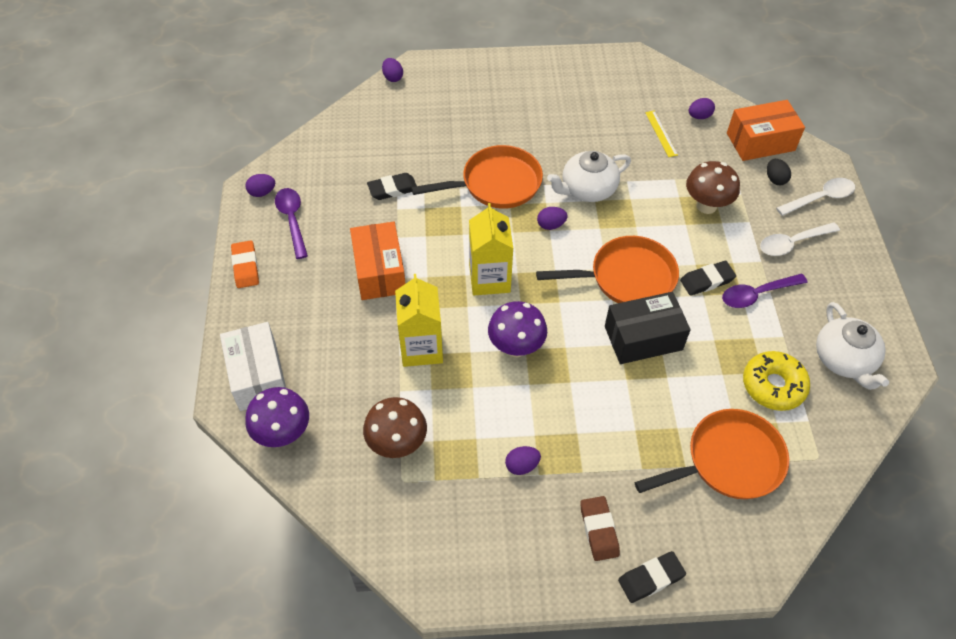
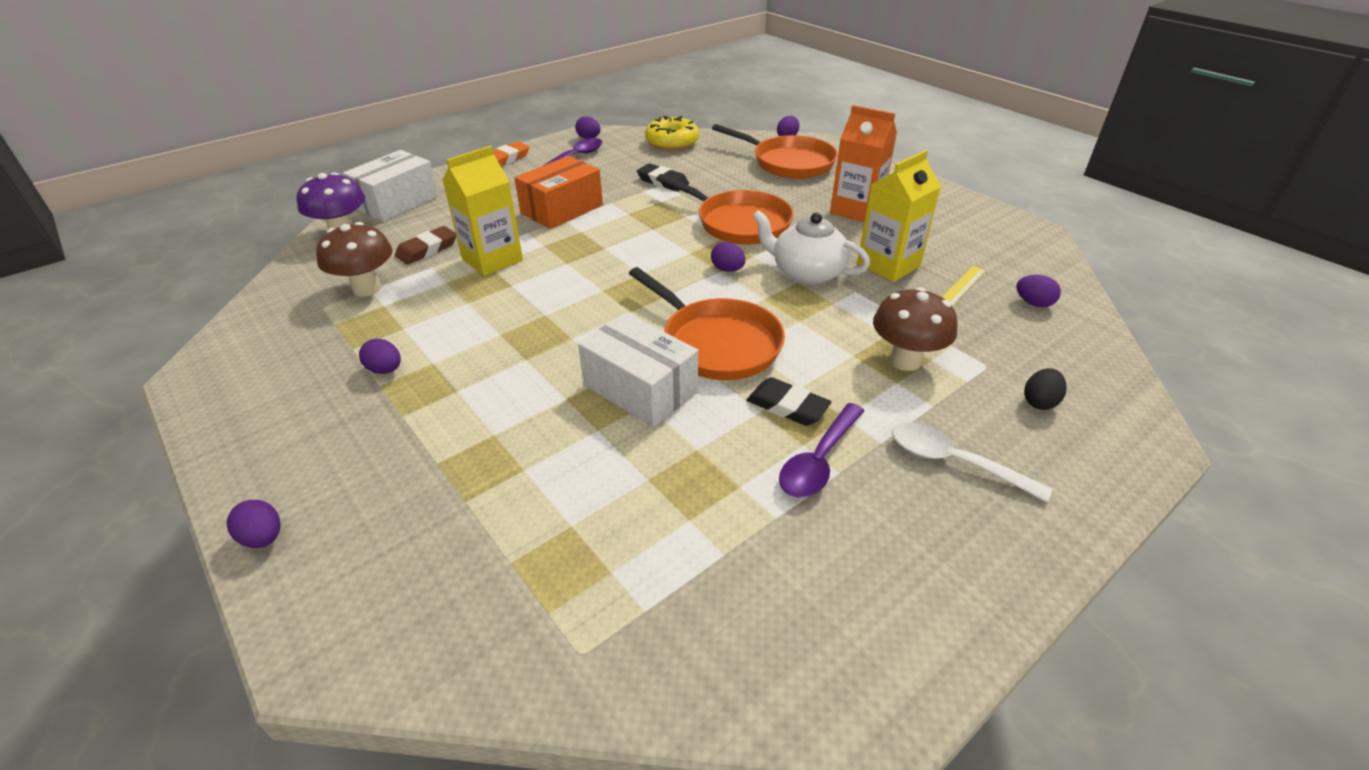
camera: 55 degrees right, 15 degrees down
(489, 279) = (615, 262): yellow carton -> yellow carton (888, 265)
(516, 347) = (542, 308): purple mushroom -> none
(535, 115) = (856, 210): none -> orange carton
(599, 530) = (322, 461): brown eraser -> brown eraser (427, 249)
(643, 338) = (640, 388): black box -> white box
(651, 578) = (263, 538): black eraser -> purple egg
(728, 461) = (503, 543): orange pan -> orange pan (788, 163)
(756, 294) = (819, 461): purple spoon -> purple spoon turned 90 degrees counterclockwise
(760, 142) = (1079, 365): orange box -> none
(773, 386) = (675, 541): yellow donut -> yellow donut (672, 142)
(820, 198) = (1077, 459): white spoon -> none
(844, 360) = (806, 612): white teapot -> none

